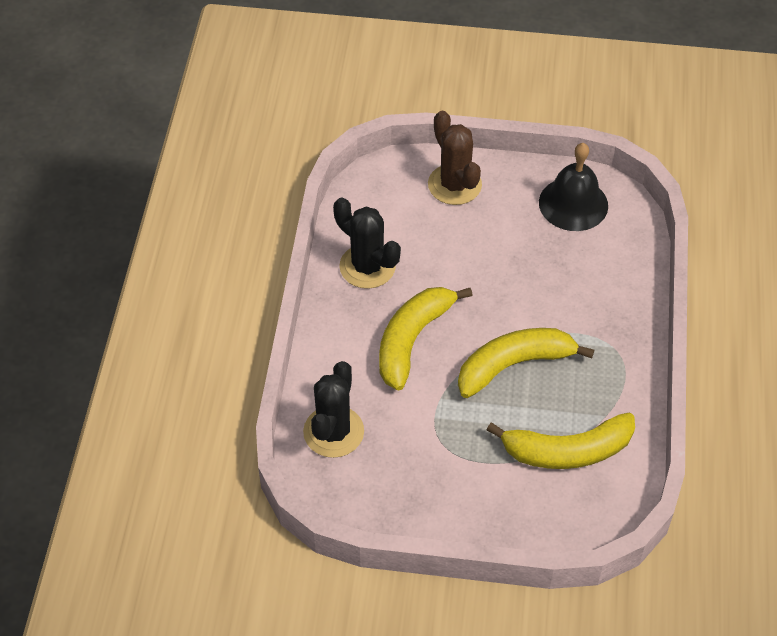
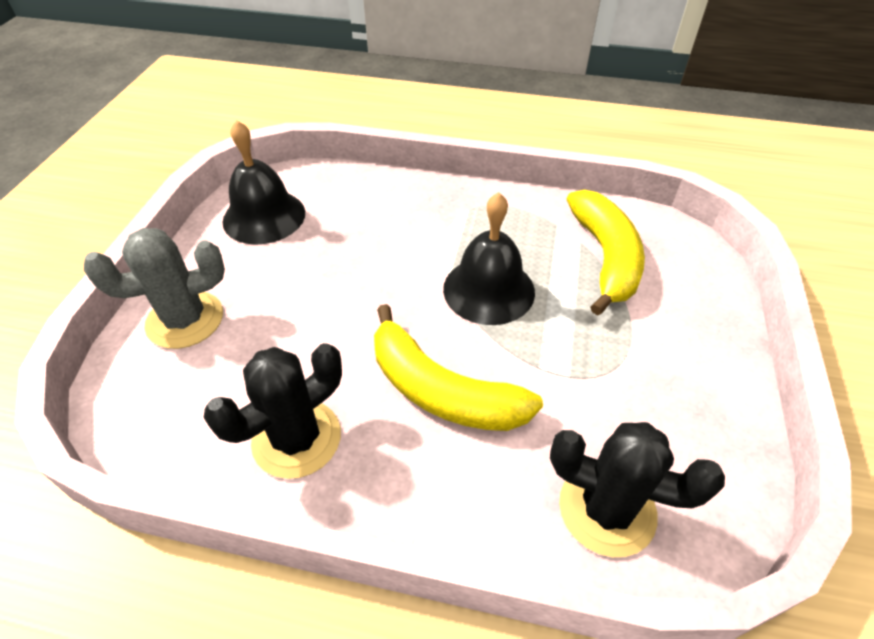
camera: 85 degrees left, 5 degrees down
(454, 185) = (185, 320): brown cactus -> grey cactus
(514, 365) = (489, 290): yellow banana -> black bell

